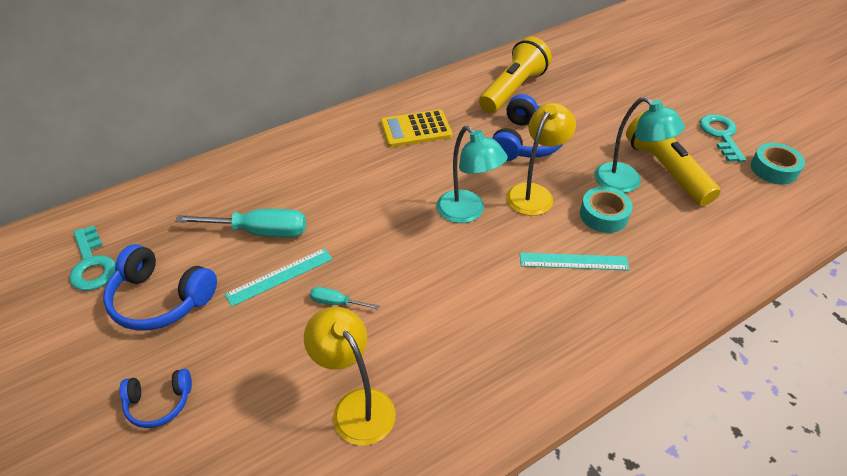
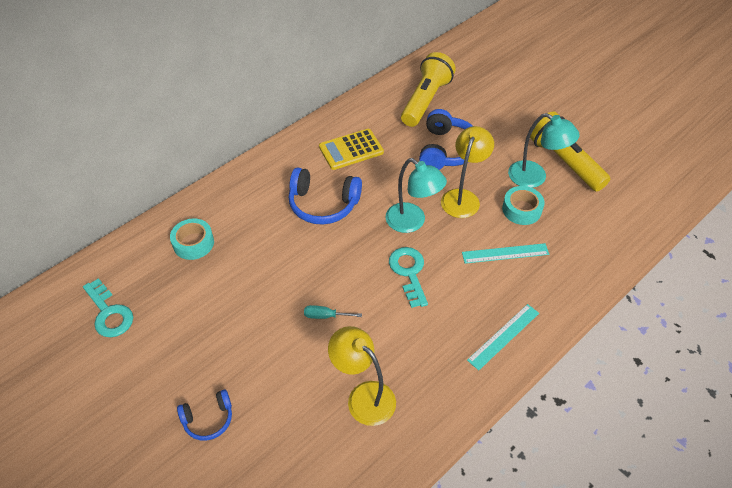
camera: 10 degrees left, 5 degrees up
(161, 299) = (180, 335): blue headphones -> blue headphones (323, 204)
(259, 232) = (244, 263): turquoise screwdriver -> none
(279, 276) = (272, 300): turquoise ruler -> turquoise ruler (503, 336)
(721, 135) = (603, 124): turquoise key -> turquoise key (409, 272)
(774, 169) = (648, 150): turquoise tape -> turquoise tape (193, 243)

